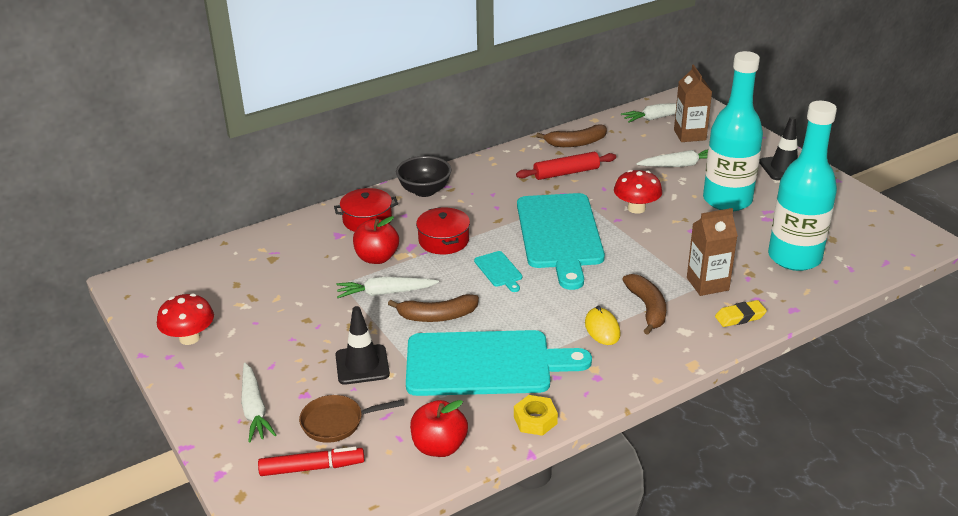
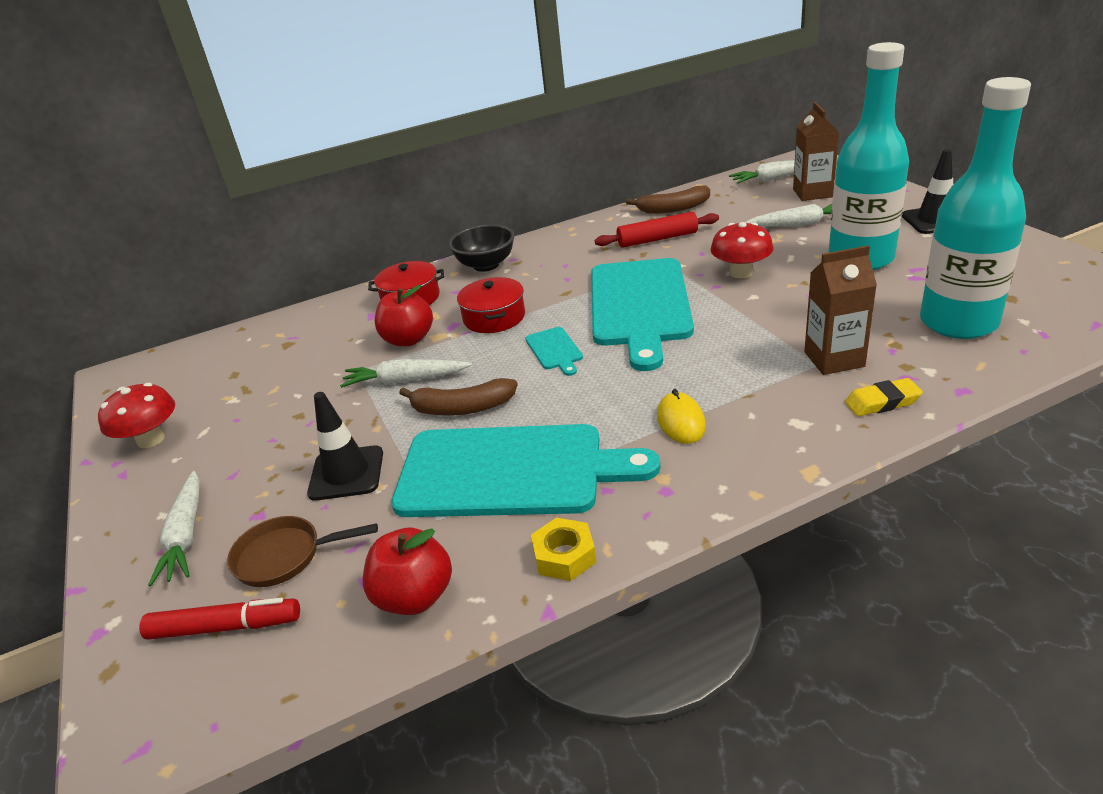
camera: 10 degrees right, 0 degrees up
(647, 308) = (747, 393): brown banana -> none

